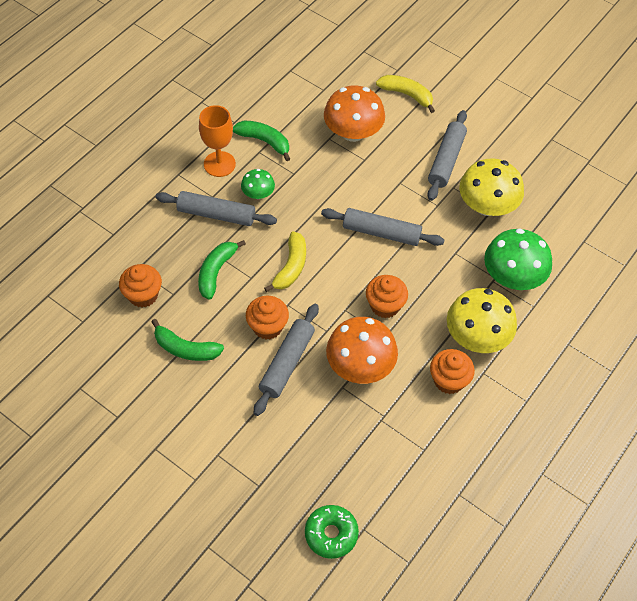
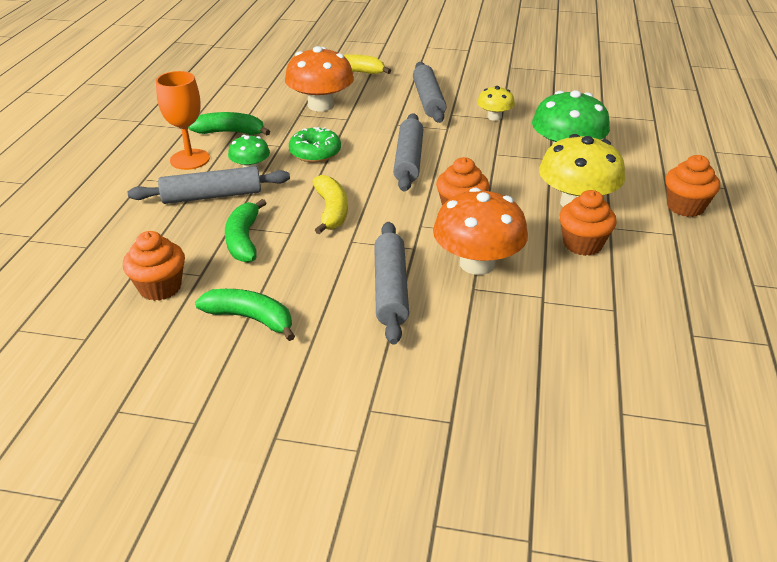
camera: 25 degrees left, 20 degrees down
(185, 349) = (250, 318): green banana -> green banana turned 150 degrees counterclockwise
(267, 327) = (342, 266): orange cupcake -> orange cupcake (685, 207)
(331, 534) = (588, 435): green donut -> green donut (315, 153)
(381, 232) = (408, 160): grey rolling pin -> grey rolling pin turned 75 degrees counterclockwise
(487, 206) = (494, 117): yellow mushroom -> yellow mushroom, size x0.53

